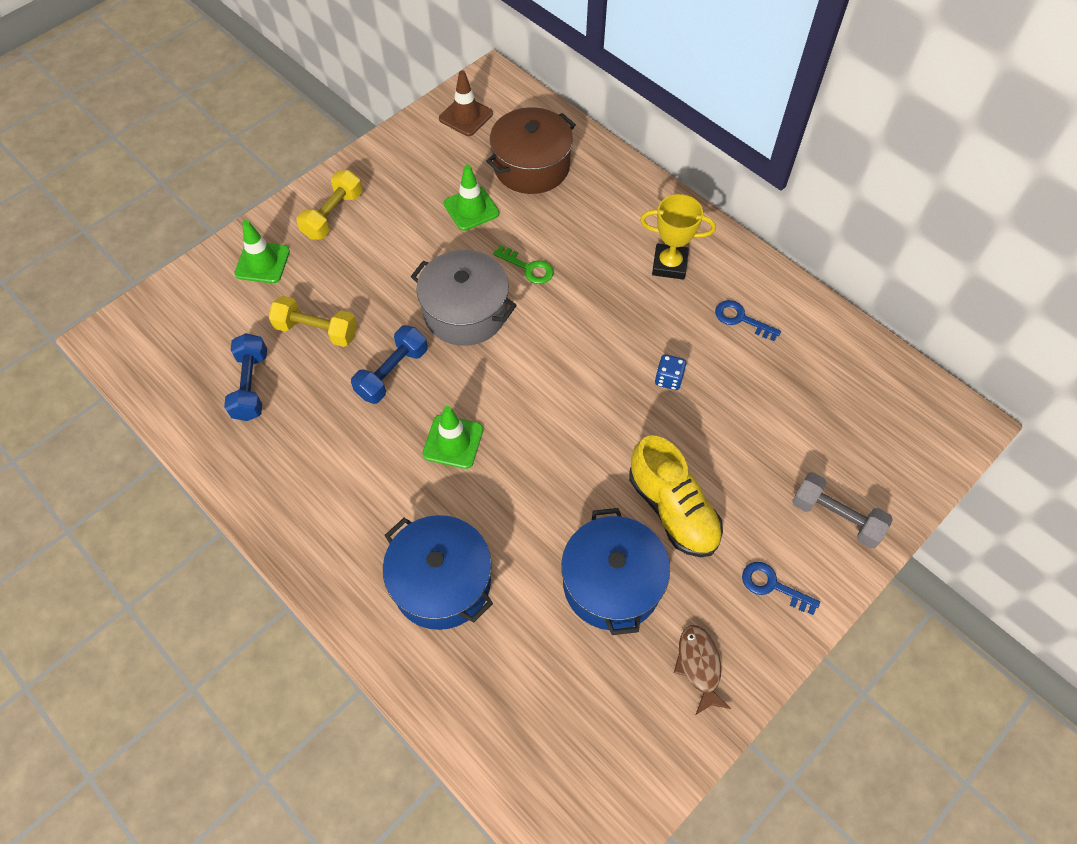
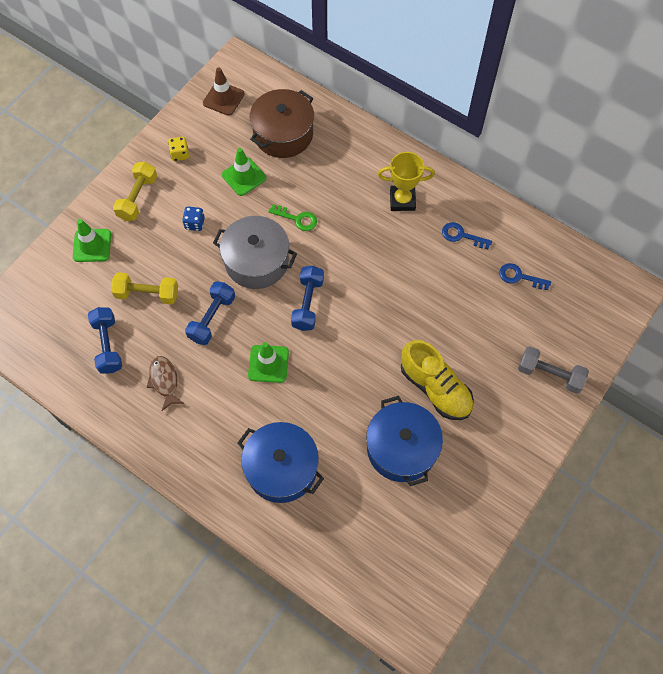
camera: 10 degrees left, 5 degrees up
(397, 172) = (180, 154): none -> yellow dice
(521, 373) = (308, 303): none -> blue dumbbell
(668, 379) = (416, 291): blue dice -> blue dice (194, 223)
(699, 666) = (471, 495): brown fish -> brown fish (164, 381)
(772, 586) = (513, 431): blue key -> blue key (519, 277)

